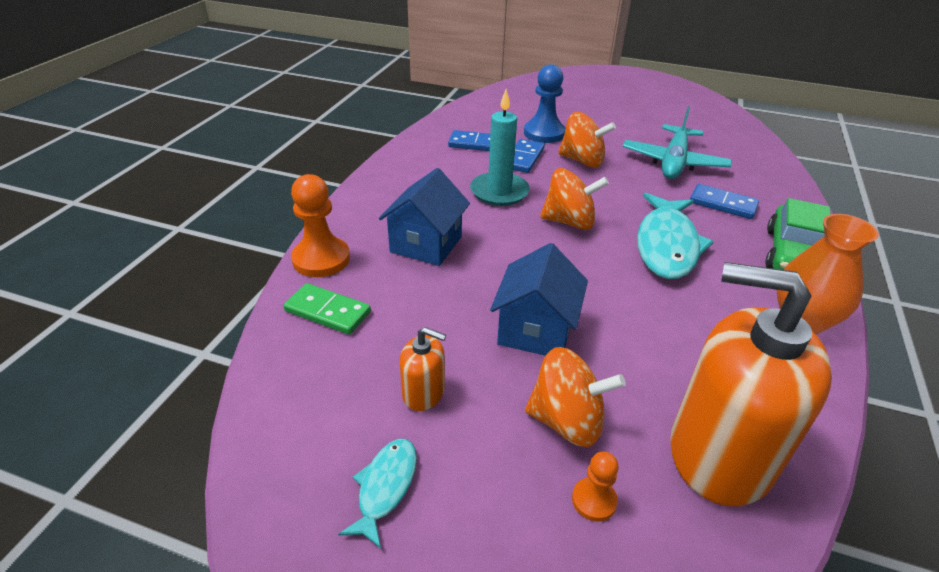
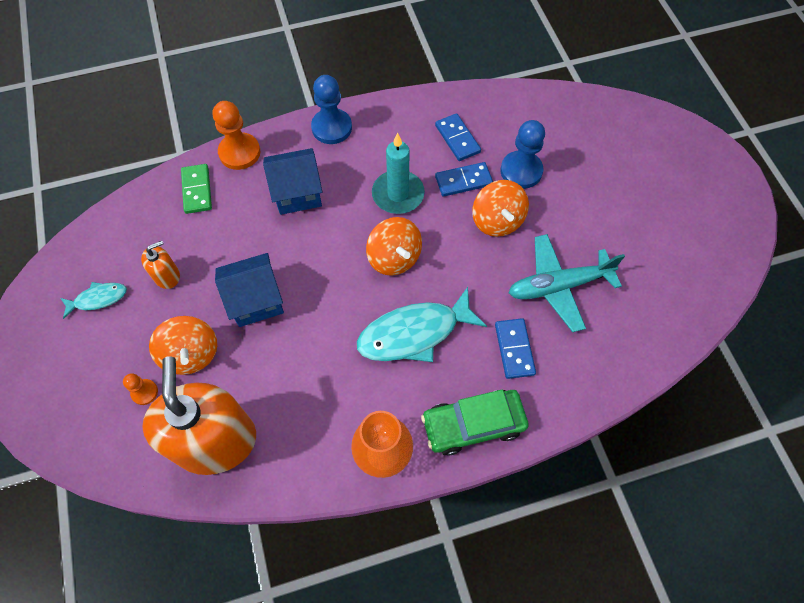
camera: 55 degrees right, 25 degrees up
(375, 194) = (332, 128): none -> blue pawn
(423, 392) = (167, 276): orange soap dispenser -> orange soap dispenser turned 105 degrees counterclockwise

